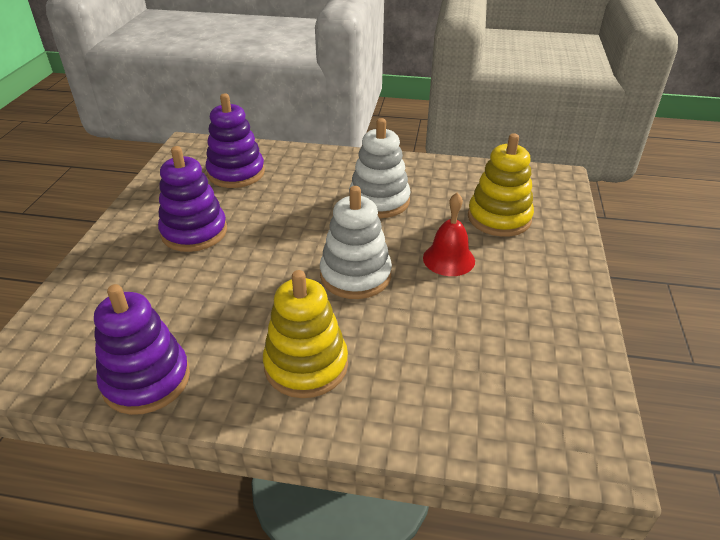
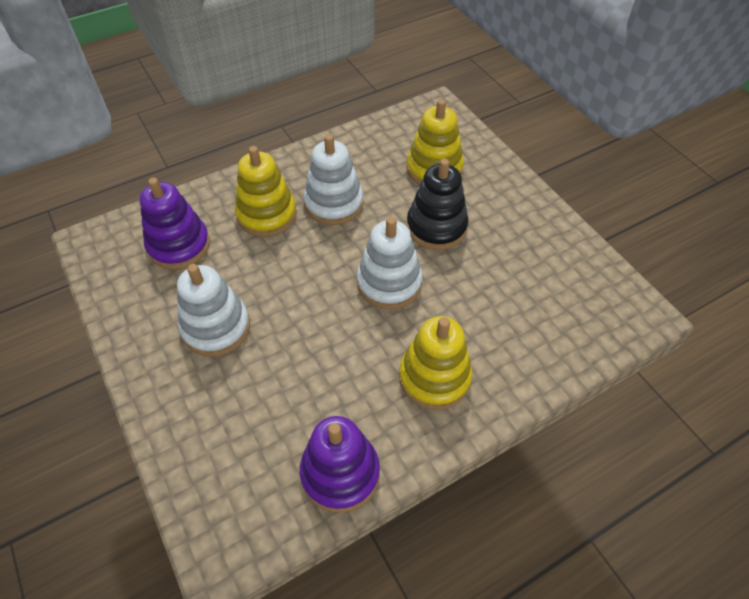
camera: 40 degrees left, 15 degrees up
(194, 232) = (216, 327): purple stacking toy -> white stacking toy
(318, 184) = (267, 215): none -> yellow stacking toy
(448, 259) = (436, 227): red bell -> black stacking toy

